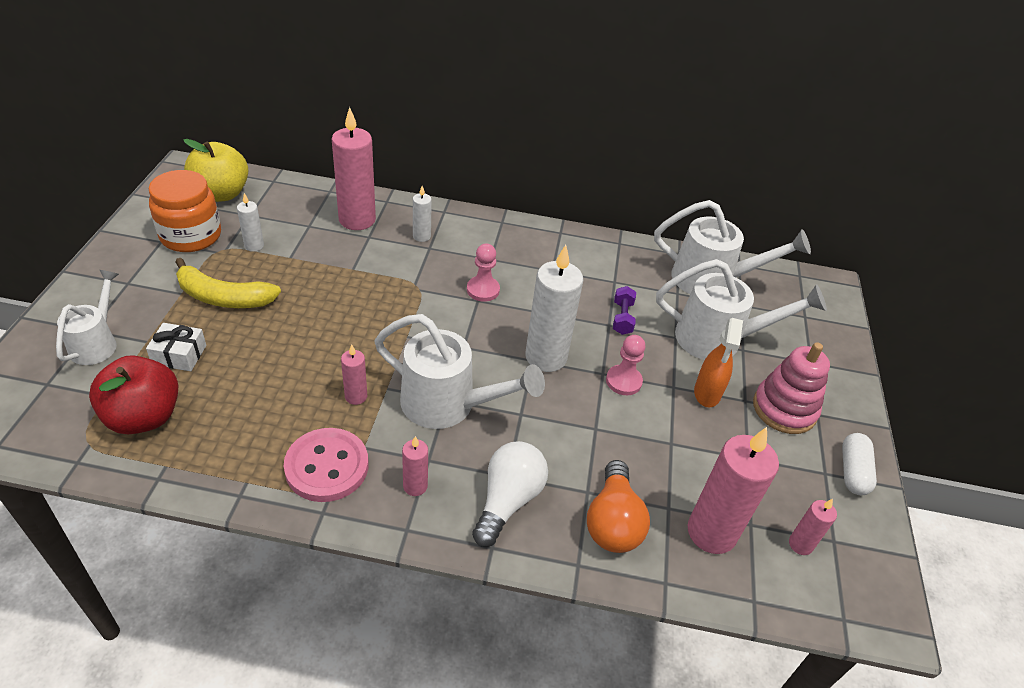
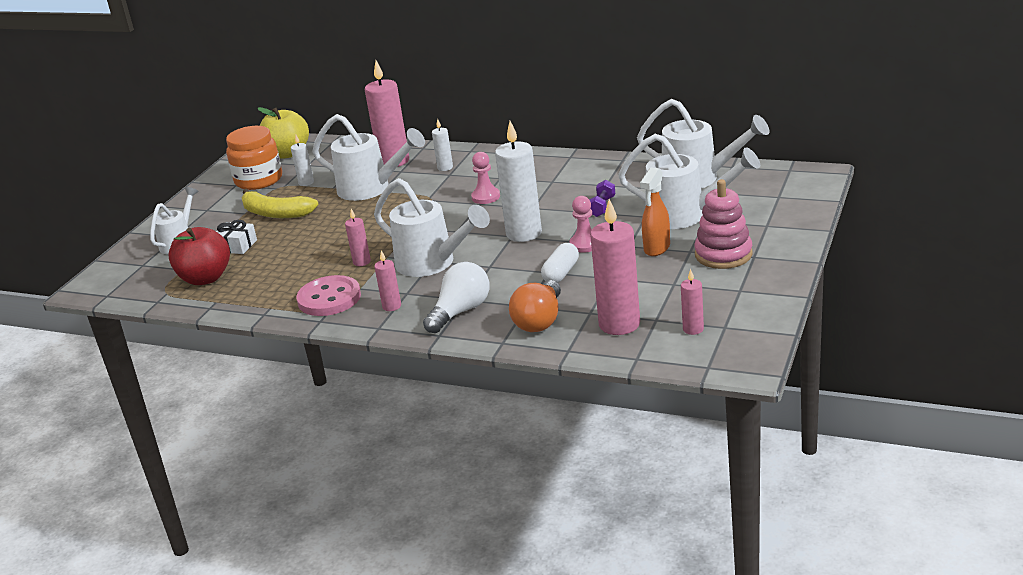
camera: 20 degrees right, 15 degrees down
(338, 264) = (370, 189): none -> white watering can
(853, 471) = (766, 288): white capsule -> white capsule (561, 273)

